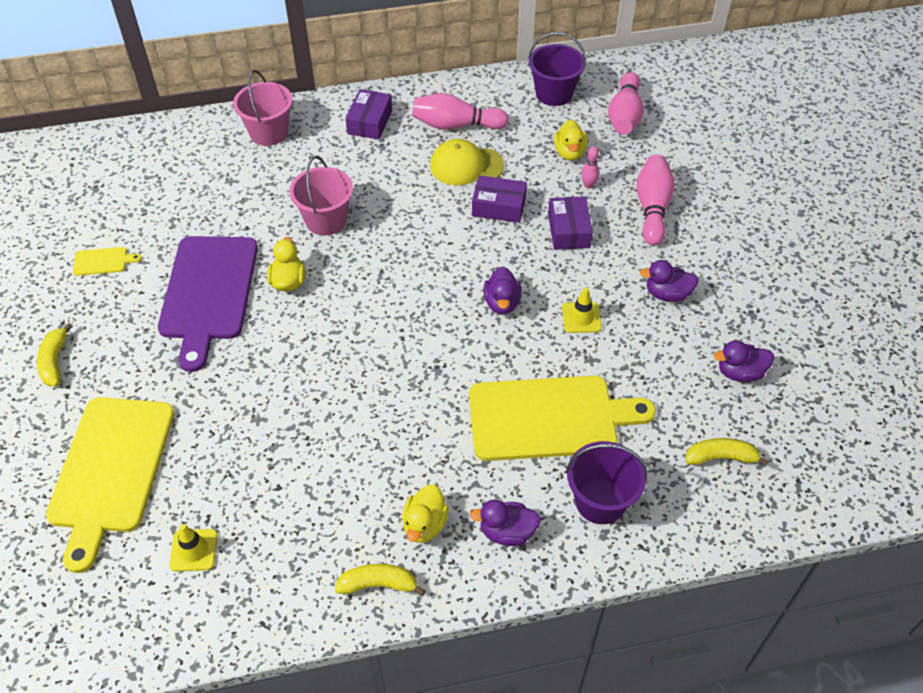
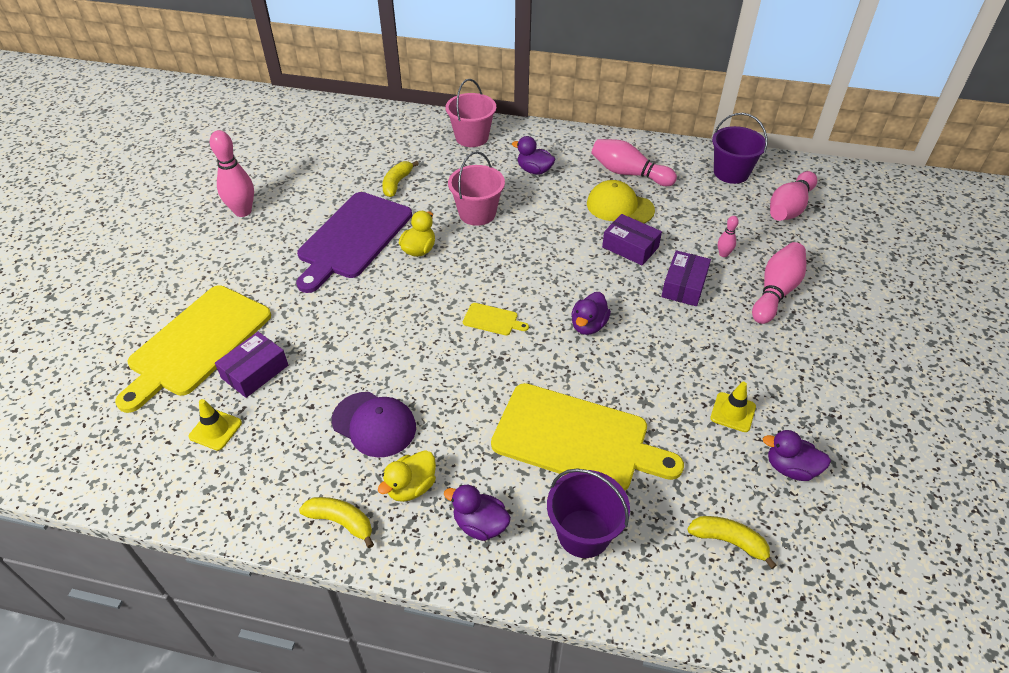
camera: 25 degrees right, 5 degrees down
(55, 361) = (212, 250): yellow banana -> yellow banana (397, 183)
(60, 304) = (243, 211): none -> pink bowling pin
(103, 261) = (291, 191): yellow cutting board -> yellow cutting board (492, 320)
(353, 480) = (374, 424): none -> purple cap
(370, 122) = (557, 151): purple box -> purple box (255, 372)
(569, 153) = (720, 223): yellow duck -> none
(581, 317) = (655, 362): yellow traffic cone -> yellow traffic cone (733, 412)
(667, 294) = (751, 370): purple duck -> purple duck (534, 170)

